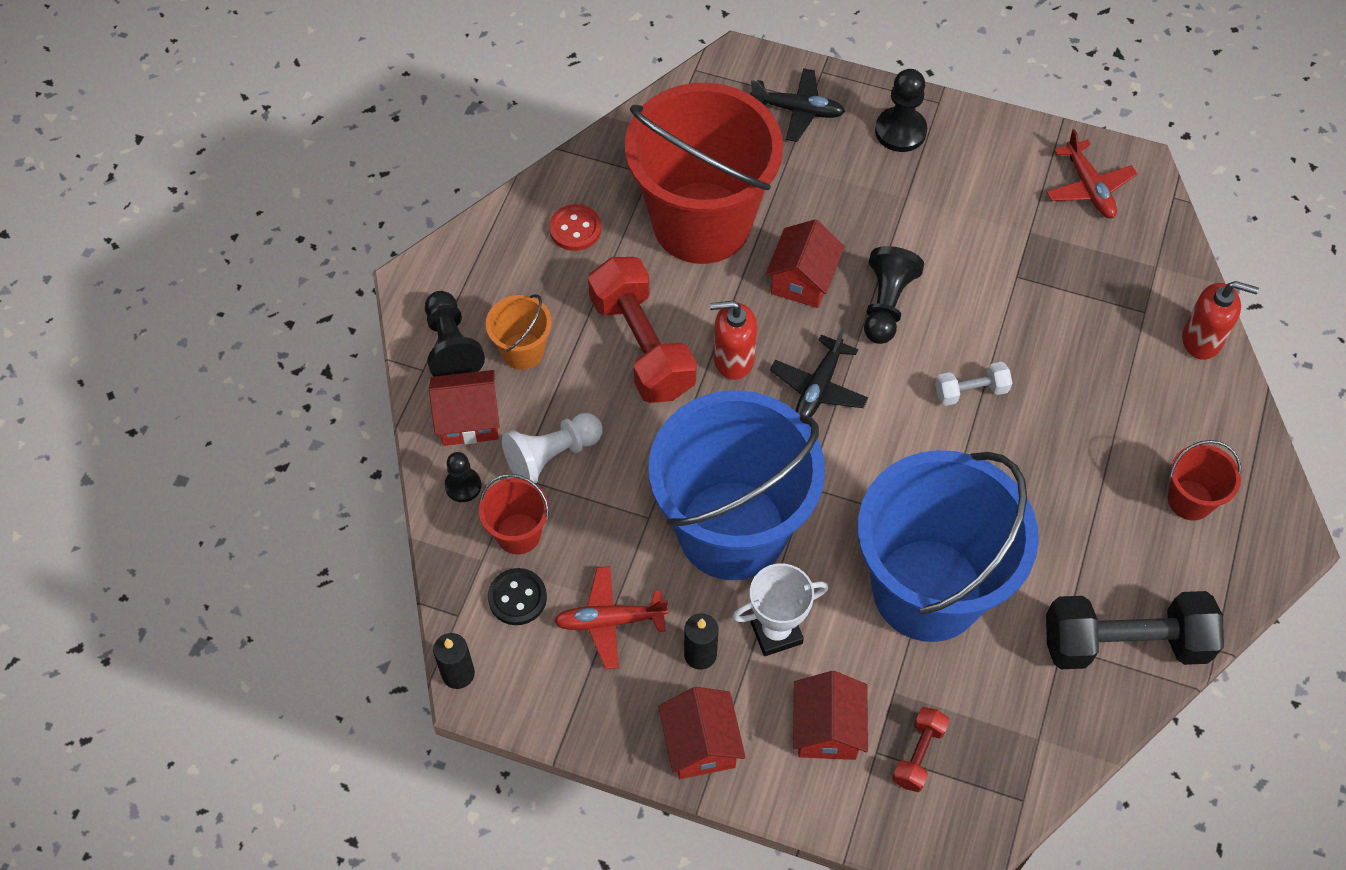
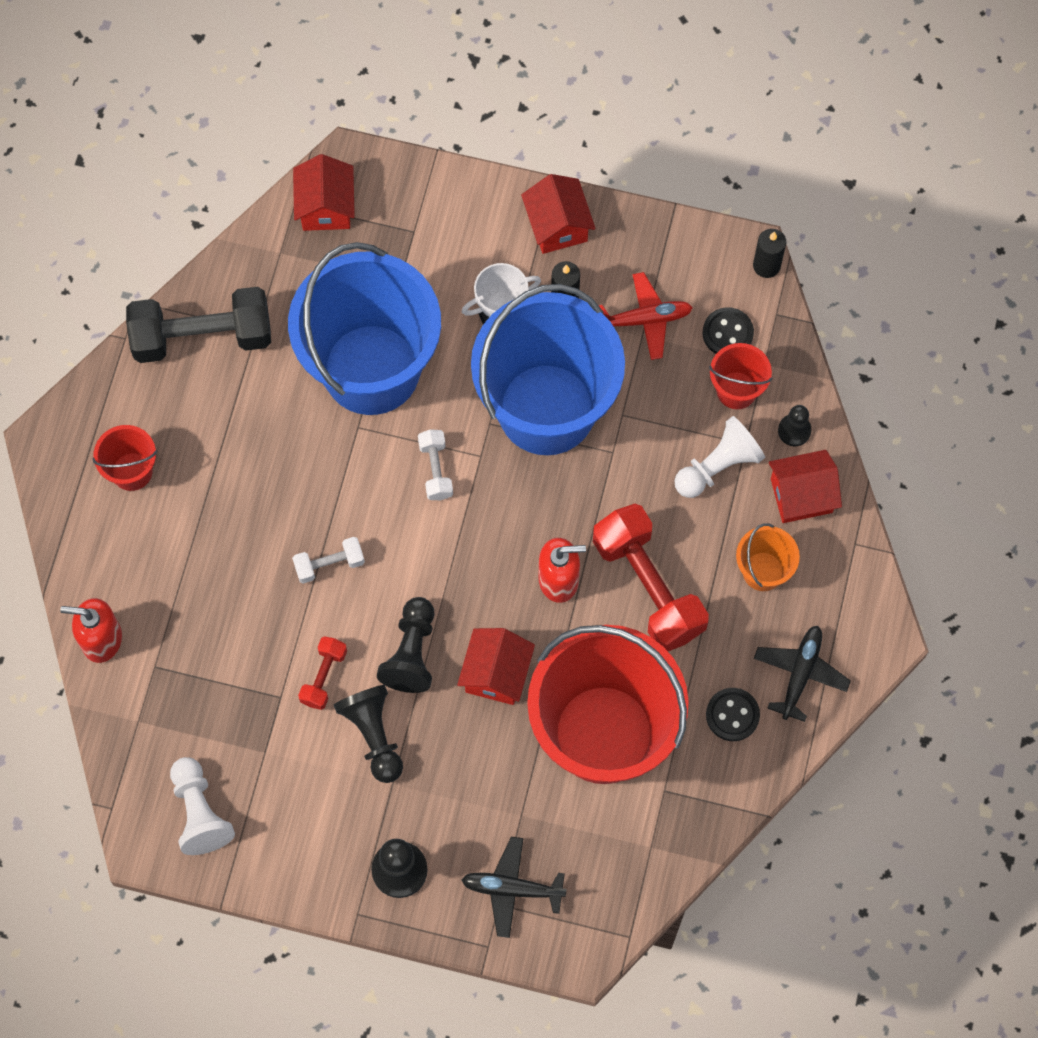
camera: 175 degrees right, 10 degrees up
(451, 346) = (832, 570): black pawn -> black pawn (373, 735)
(575, 229) = (732, 715): red button -> black button
(818, 388) = (475, 556): black plane -> black plane (800, 673)
(827, 729) = (454, 246): red house -> red house (326, 207)
(857, 476) = (435, 470): none -> white dumbbell
(918, 754) = (379, 232): red dumbbell -> red dumbbell (324, 677)
(1089, 188) = (200, 812): red plane -> white pawn

